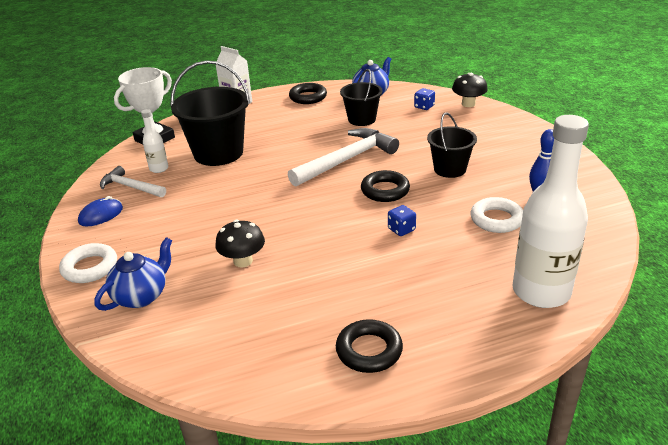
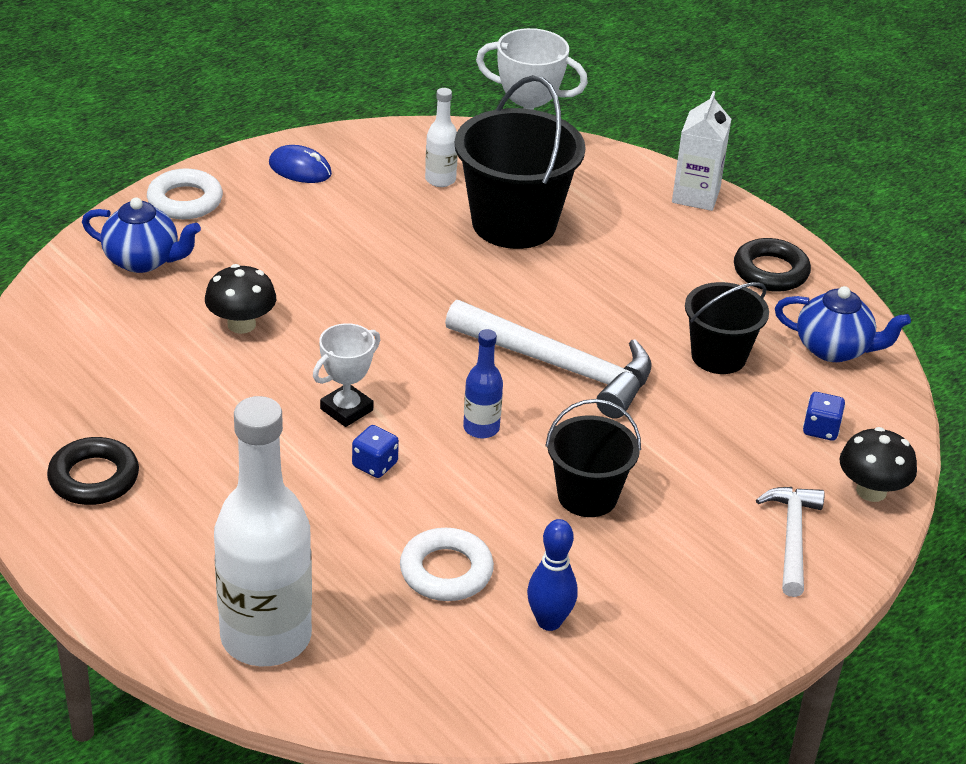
camera: 65 degrees right, 5 degrees up
(131, 187) = (379, 170): white hammer -> white hammer (791, 538)
(348, 232) = (346, 409): none -> white trophy
(385, 190) = (481, 428): black ring -> blue bottle

